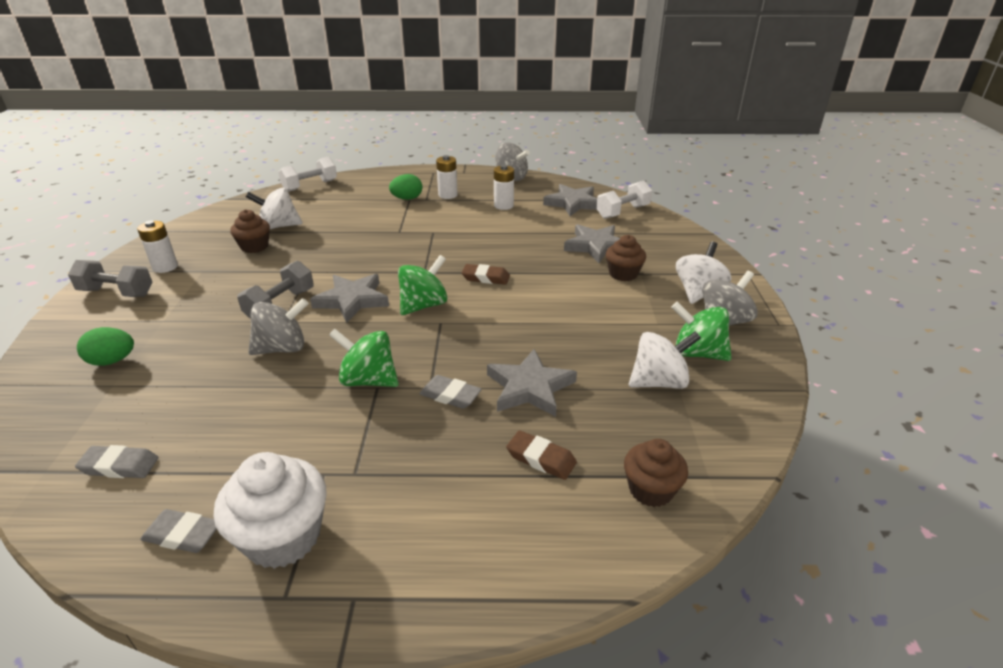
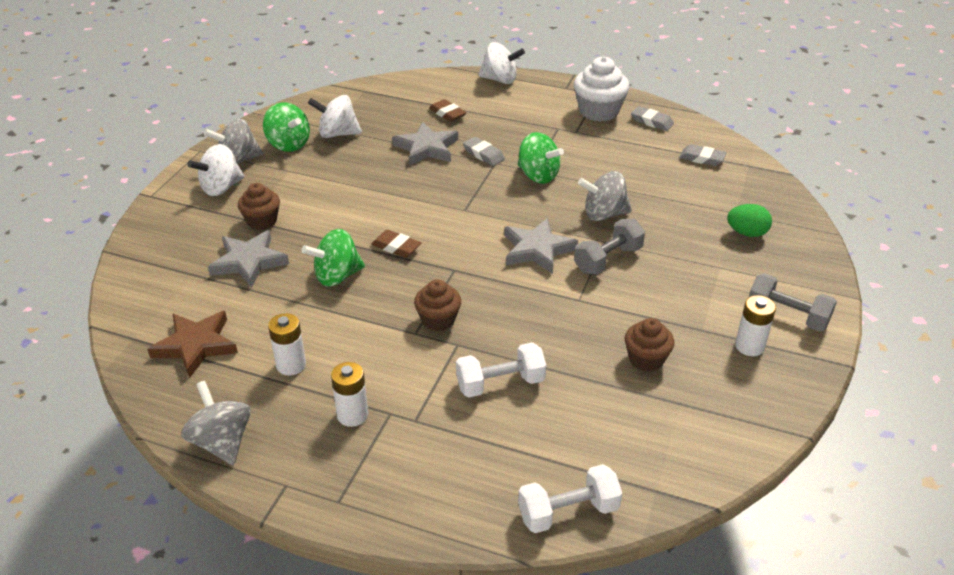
camera: 160 degrees left, 5 degrees up
(279, 226) = (617, 397): white spinning top -> white spinning top (500, 80)
(407, 199) = (418, 422): green egg -> none
(424, 305) = (471, 229): green spinning top -> green spinning top (337, 276)
(573, 203) = (196, 345): grey star -> brown star
(622, 212) = (155, 311): white dumbbell -> white dumbbell (500, 383)
(651, 490) = (400, 92): brown cupcake -> brown cupcake (438, 320)

